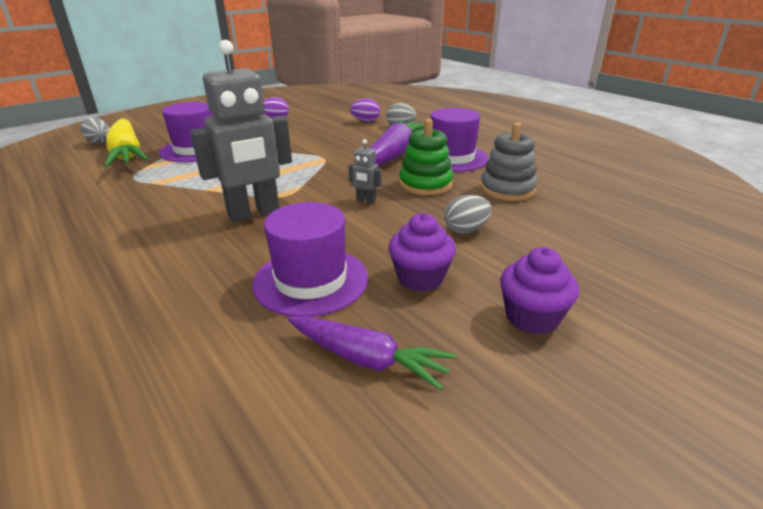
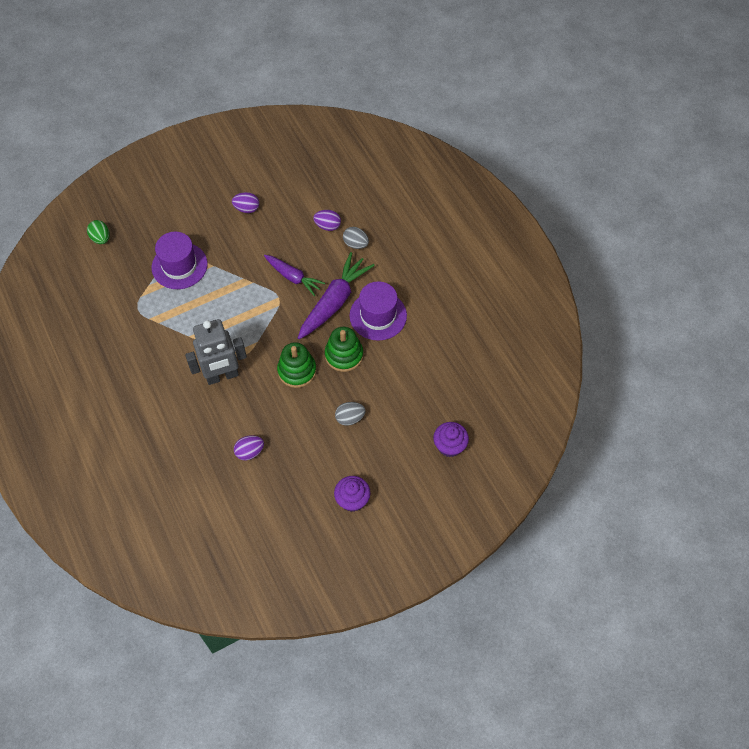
camera: 10 degrees right, 30 degrees up
(100, 143) = (101, 238): grey egg -> green egg
(127, 154) = (127, 265): yellow carrot -> none
(311, 280) = (250, 452): purple hat -> purple egg
(366, 200) = (297, 371): grey robot -> green stacking toy
(367, 359) = (267, 512): purple carrot -> purple carrot (293, 277)
(420, 278) = (308, 460): purple cupcake -> purple cupcake (449, 446)
(507, 189) = (398, 372): grey stacking toy -> none

